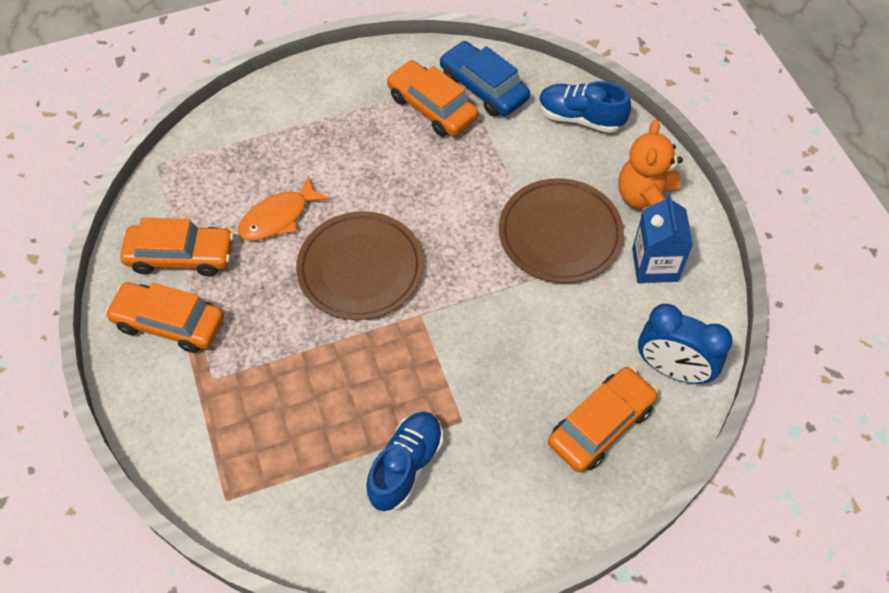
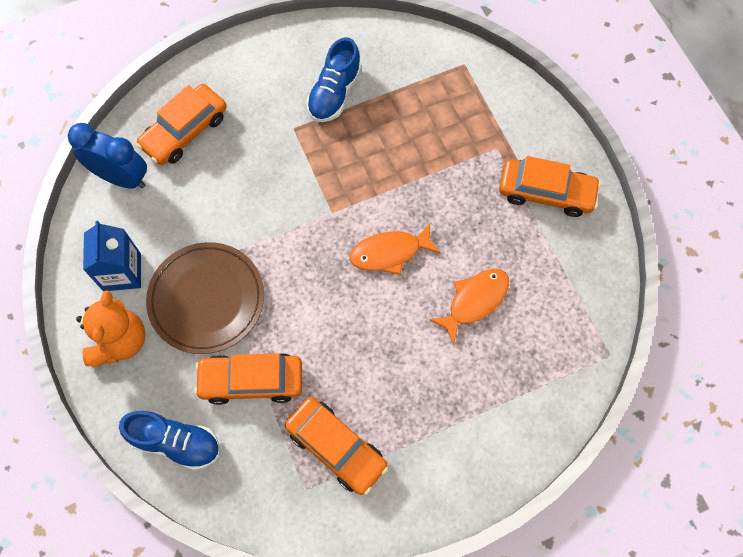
camera: 175 degrees right, 10 degrees up
(181, 256) = (555, 255): orange car -> orange car (251, 381)
(360, 268) = (389, 253): brown plate -> orange fish
(483, 87) = (280, 480): blue car -> none

